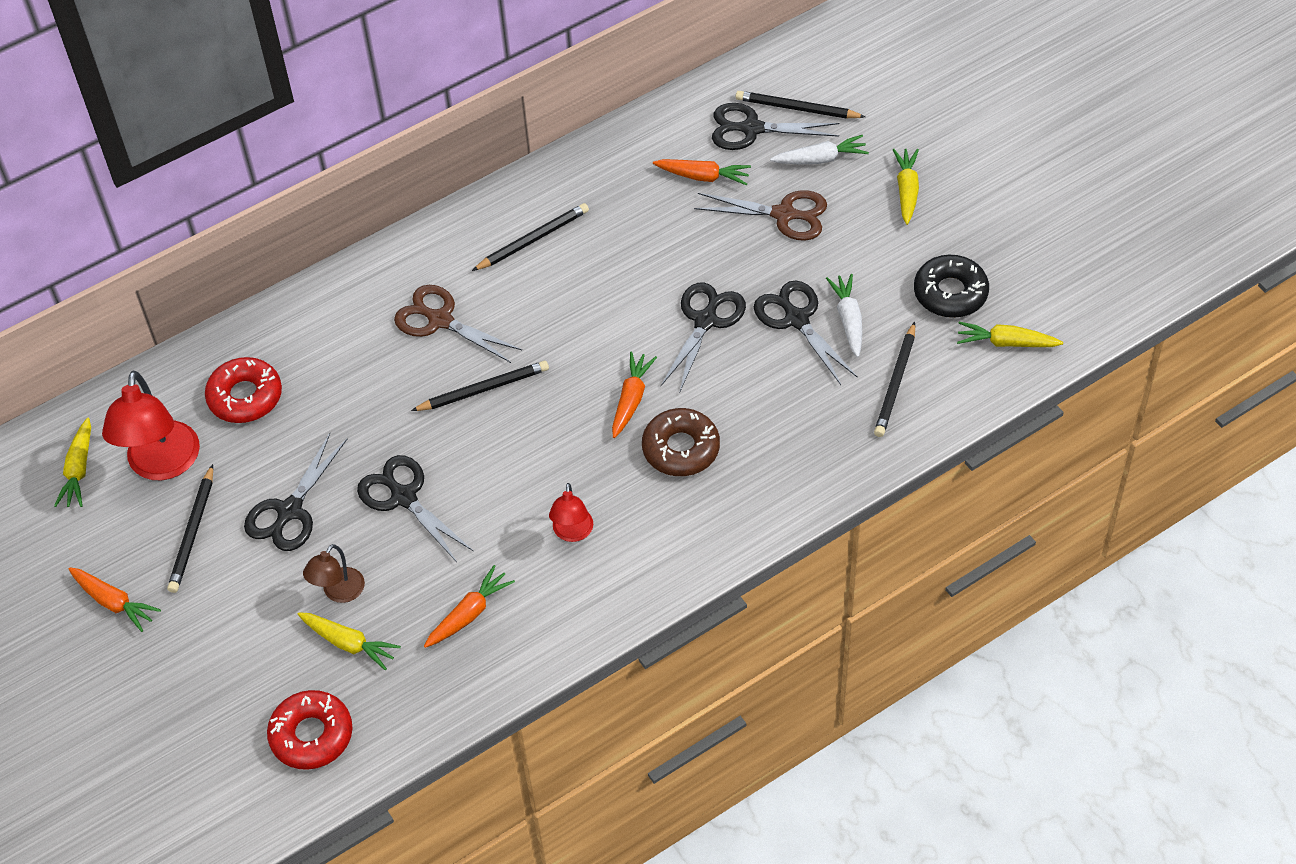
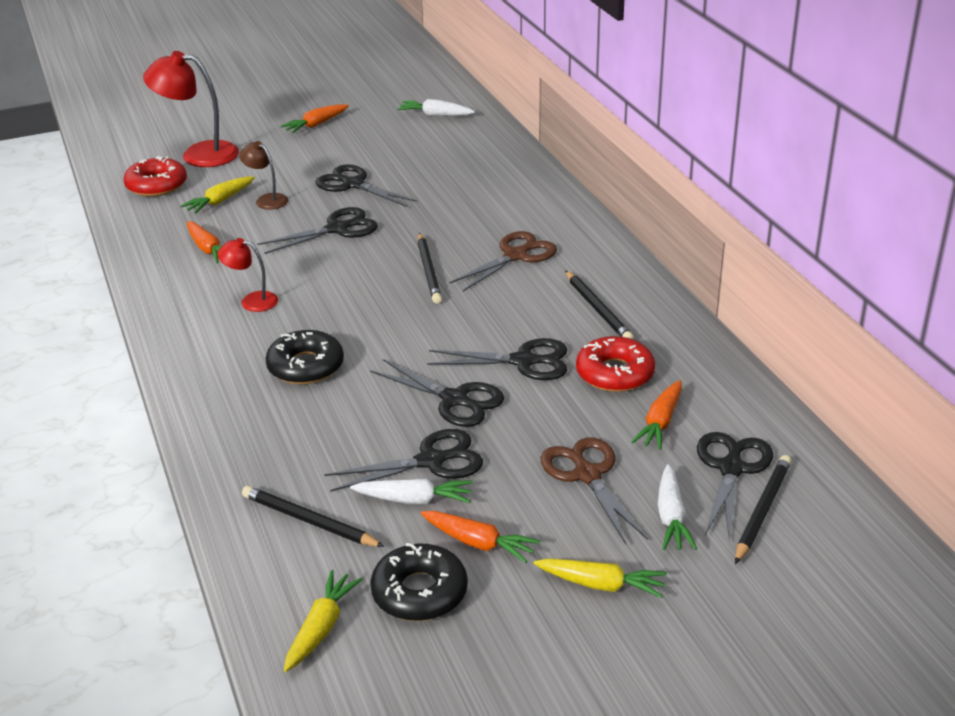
camera: 100 degrees right, 20 degrees down
(79, 470) = (435, 115): yellow carrot -> white carrot
(162, 465) = (423, 141): red lamp -> red lamp (198, 154)
(193, 532) = (357, 150): black pencil -> none
(245, 397) = (472, 172): red donut -> red donut (615, 373)
(631, 399) = (378, 345): orange carrot -> orange carrot (479, 543)
(634, 281) = (524, 361): none -> black scissors
(681, 449) = (305, 366): brown donut -> black donut
(784, 215) = (587, 474): brown scissors -> brown scissors turned 135 degrees clockwise

